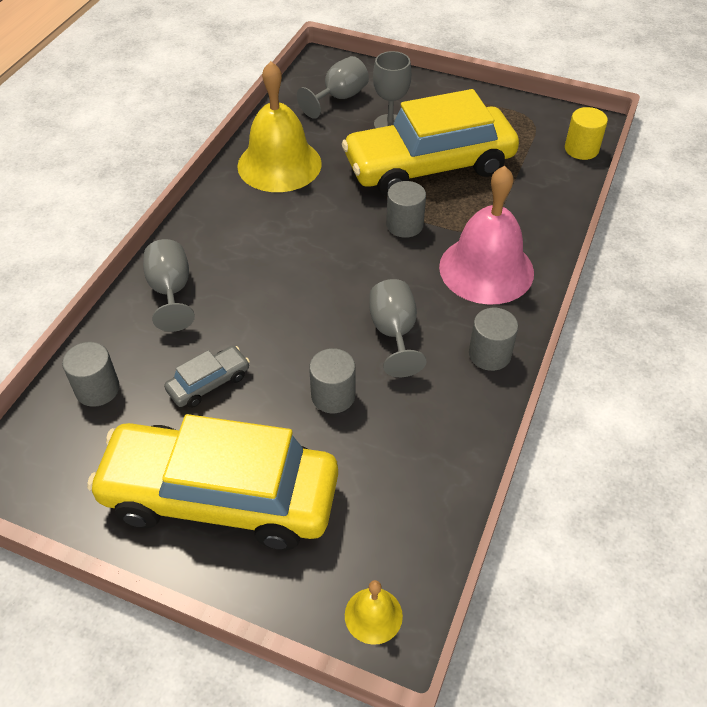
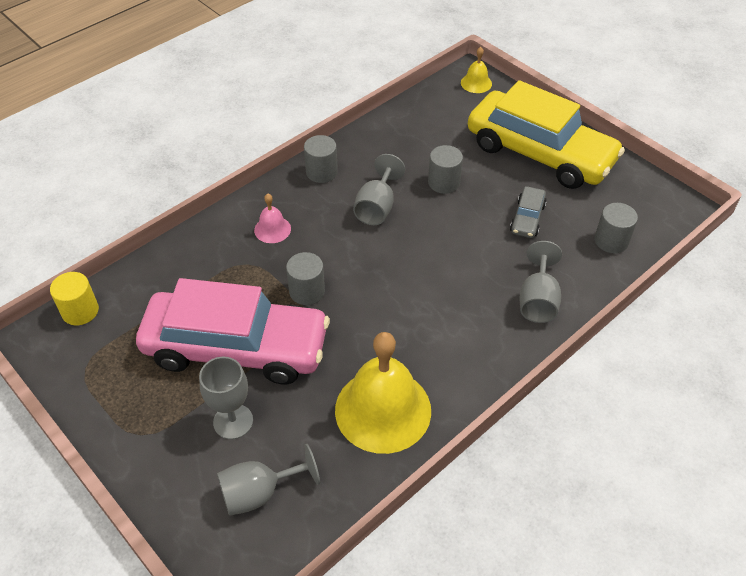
camera: 155 degrees left, 0 degrees up
(209, 383) = (527, 218): grey car -> grey car turned 60 degrees counterclockwise
(429, 166) = (236, 348): yellow car -> pink car
(486, 269) = (272, 229): pink bell -> pink bell, size x0.45

